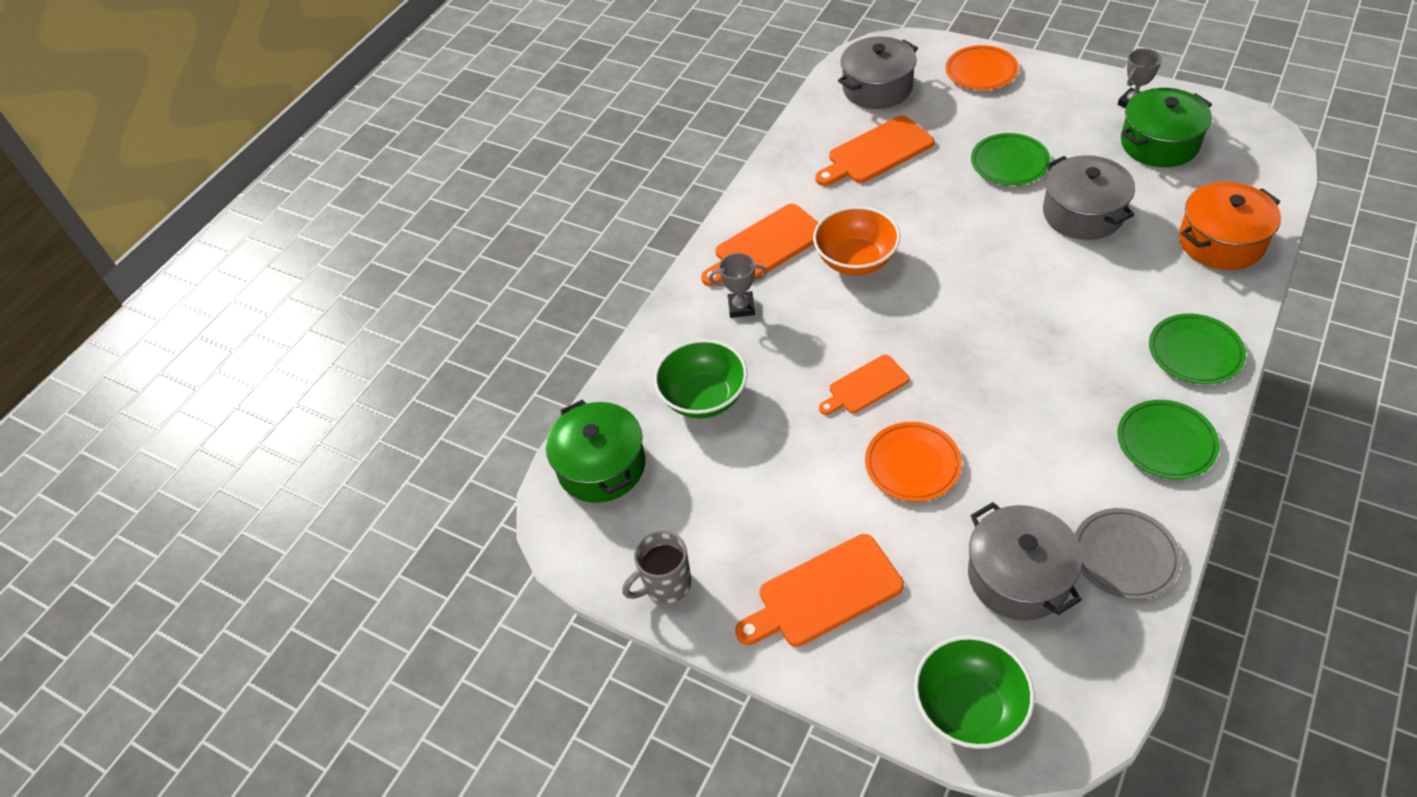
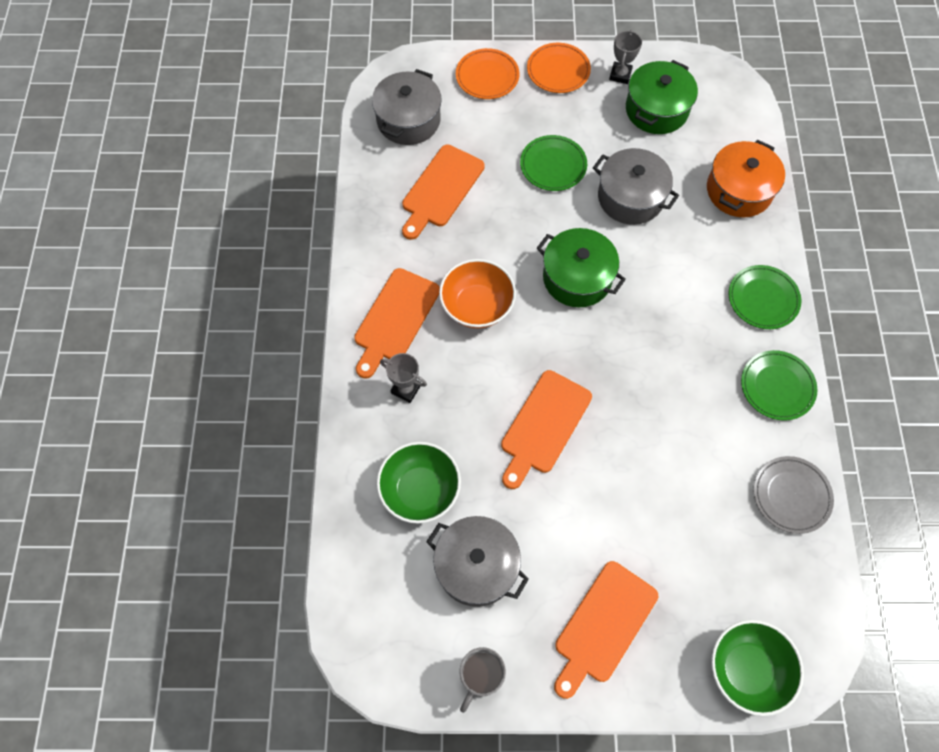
camera: 35 degrees left, 15 degrees up
(601, 466) = (369, 593): green pot -> green pot (577, 277)
(741, 307) = (406, 389): grey trophy -> grey trophy turned 60 degrees clockwise
(865, 386) = (543, 426): orange cutting board -> orange cutting board, size x1.57
(912, 464) = (612, 482): orange plate -> orange plate (558, 70)
(1018, 576) = (730, 545): grey pot -> grey pot (476, 566)

